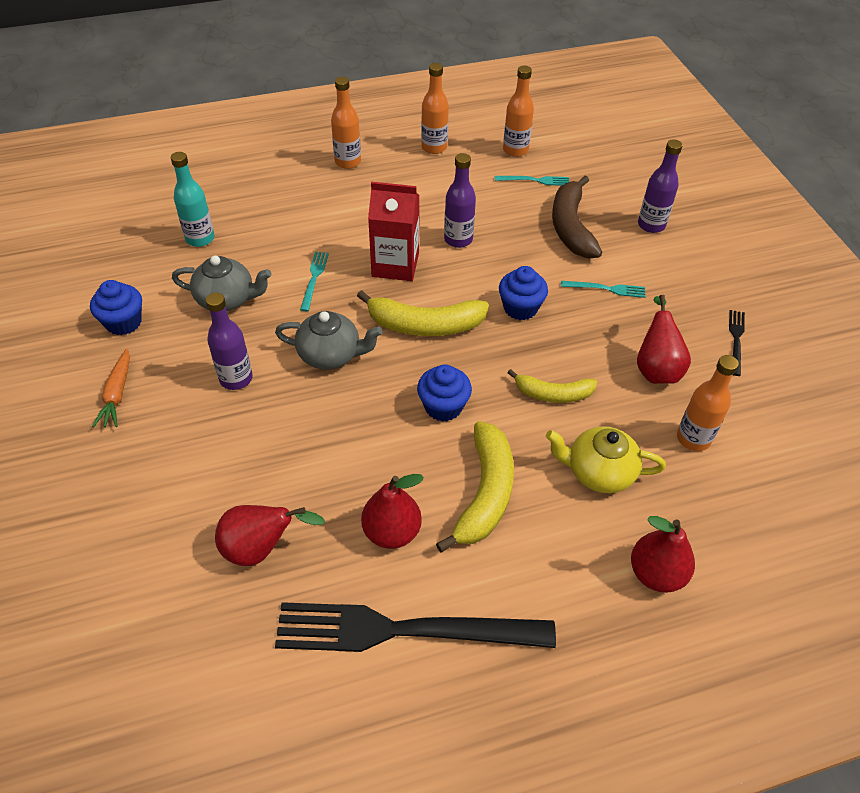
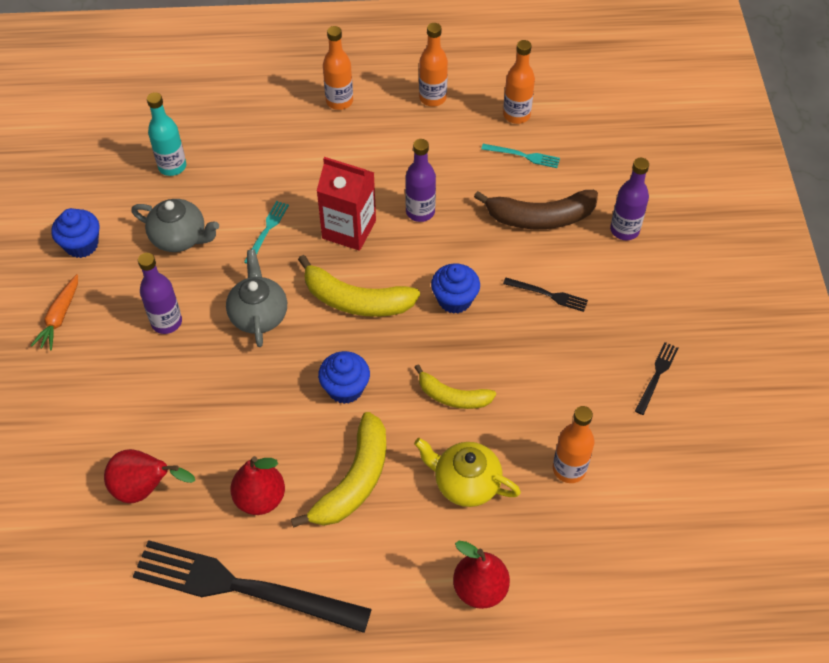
camera: 15 degrees right, 5 degrees up
(331, 355) = (258, 315): grey teapot -> grey teapot turned 120 degrees counterclockwise
(571, 227) = (540, 217): brown banana -> brown banana turned 105 degrees counterclockwise
(606, 289) = (548, 295): turquoise fork -> black fork
(656, 368) = (563, 390): red pear -> none

